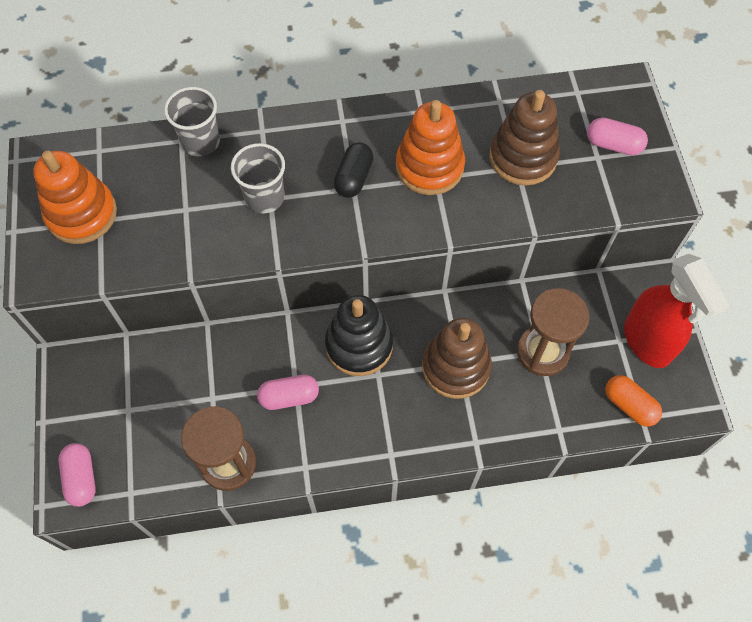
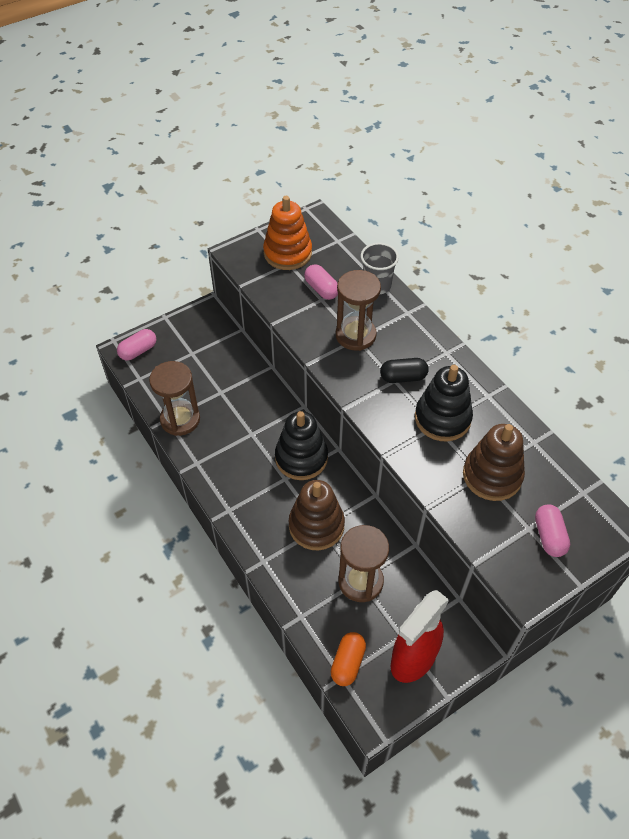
camera: 65 degrees right, 10 degrees down
(264, 197) = (355, 335): grey cup -> brown hourglass
(289, 397) = (242, 433): pink capsule -> pink capsule (321, 289)
(429, 167) = (442, 418): orange stacking toy -> black stacking toy

